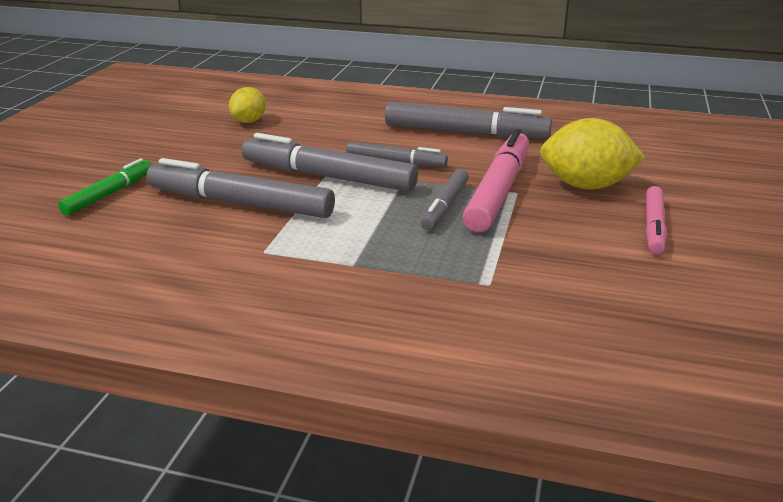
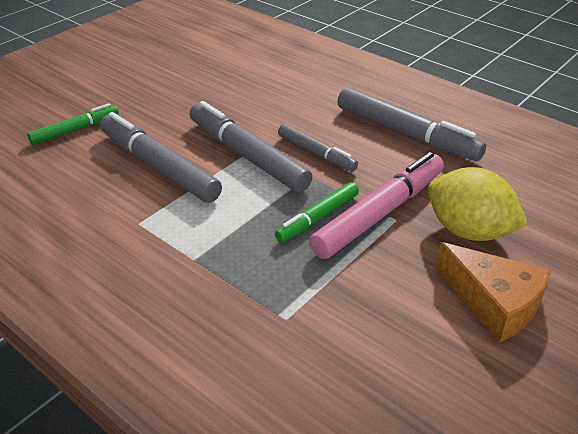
camera: 25 degrees right, 10 degrees up
(249, 121) = (232, 75): yellow lemon -> none
(445, 206) = (318, 218): grey marker -> green marker
(654, 227) = (494, 302): pink marker -> orange cheese

